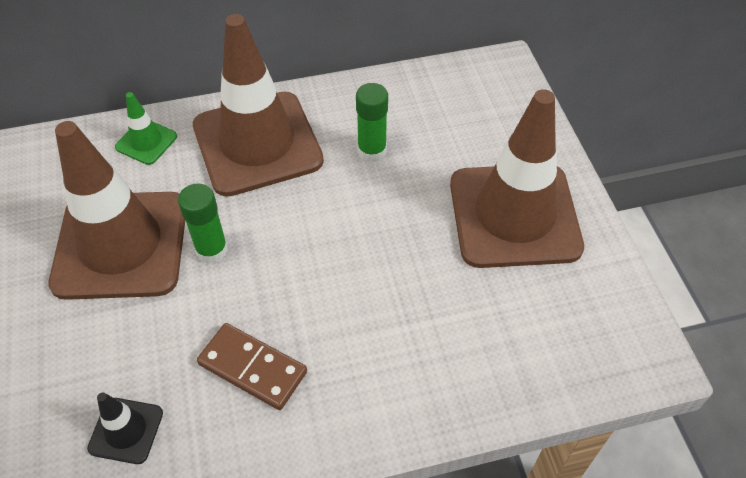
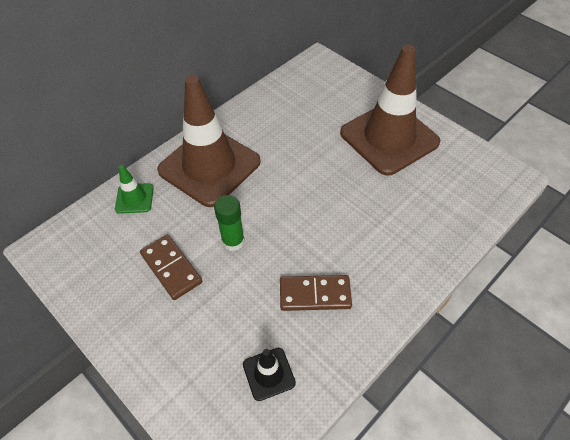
camera: 30 degrees left, 0 degrees up
(121, 245) = (171, 268): brown traffic cone -> brown domino
(372, 151) = (283, 139): green glue stick -> none

